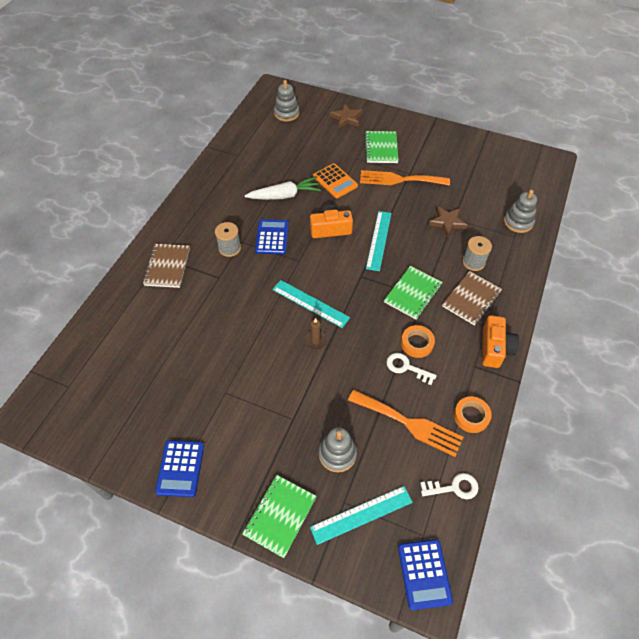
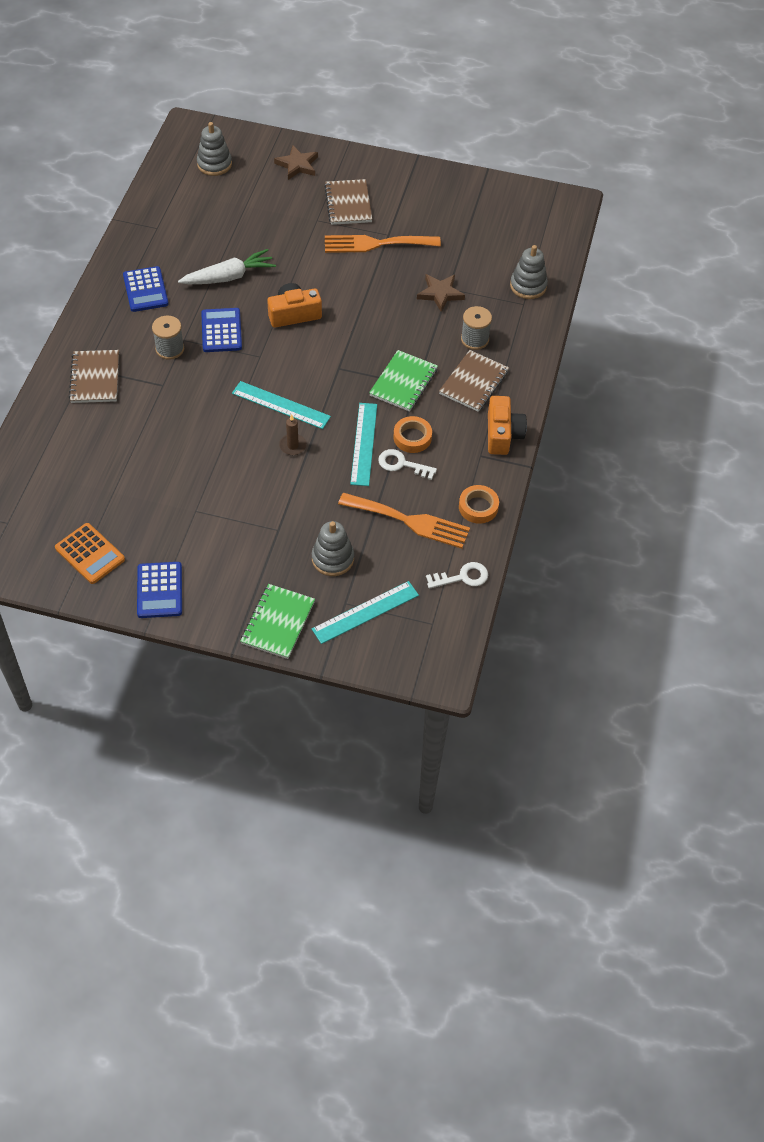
camera: 10 degrees left, 0 degrees up
(335, 181) = (292, 253): orange calculator -> orange calculator (90, 554)
(378, 240) = (356, 323): turquoise ruler -> turquoise ruler (364, 444)
(381, 148) = (348, 204): green notebook -> brown notebook
(424, 574) = (435, 656): blue calculator -> blue calculator (145, 290)

